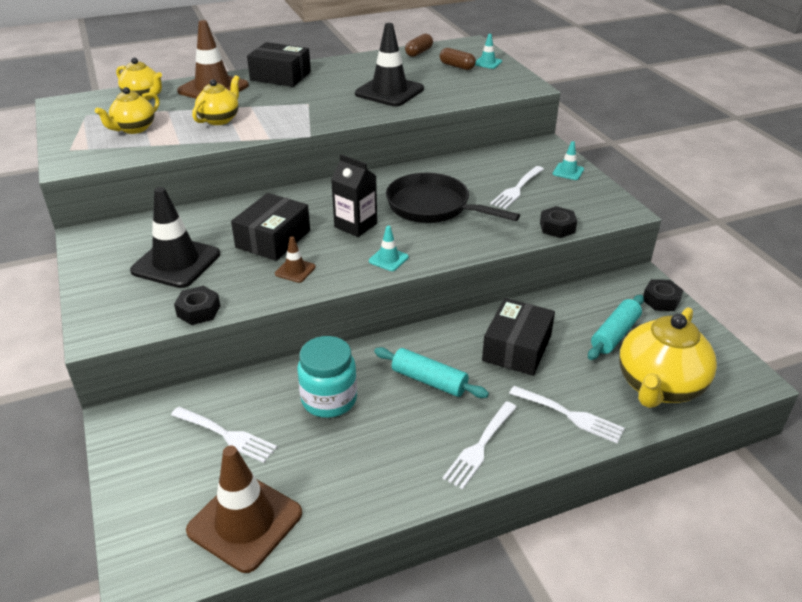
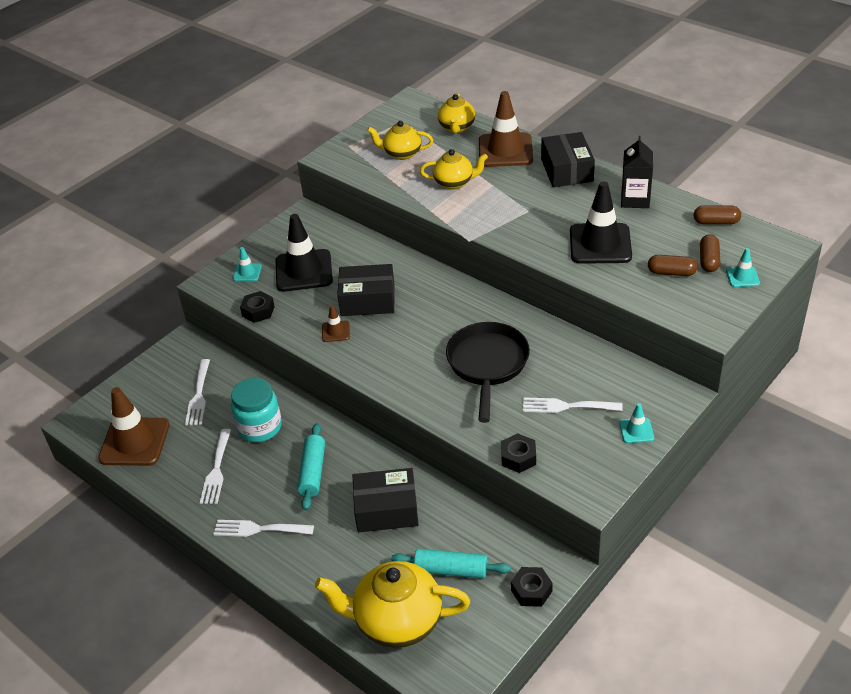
camera: 65 degrees right, 5 degrees up
(355, 225) = (421, 333): black carton -> black carton (635, 199)
(388, 259) = (386, 373): turquoise traffic cone -> turquoise traffic cone (247, 272)
(455, 80) = (671, 272): none -> brown capsule
(570, 415) = (324, 571): white fork -> white fork (216, 470)

